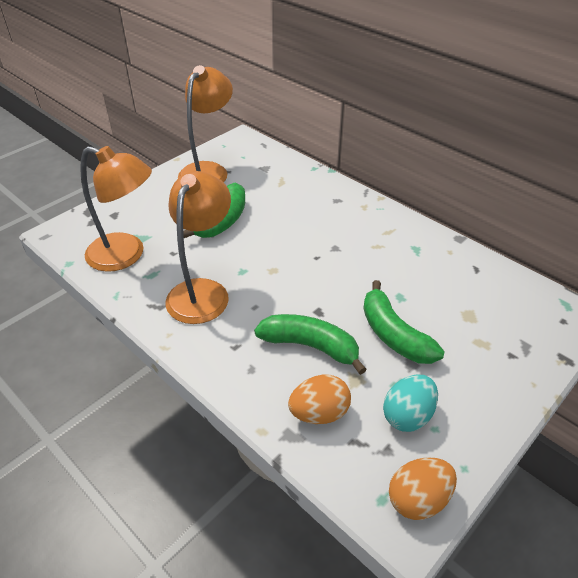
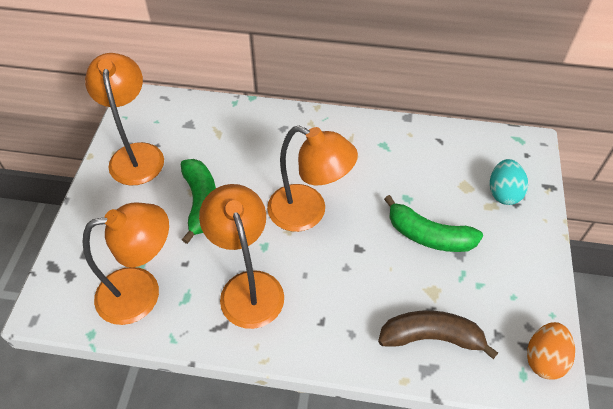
camera: 35 degrees left, 10 degrees up
(300, 266) = (308, 213): none -> orange lamp
(310, 346) = (379, 284): green banana -> none
(319, 413) = (431, 337): orange egg -> brown banana
(407, 415) = (489, 298): turquoise egg -> turquoise egg (503, 193)

